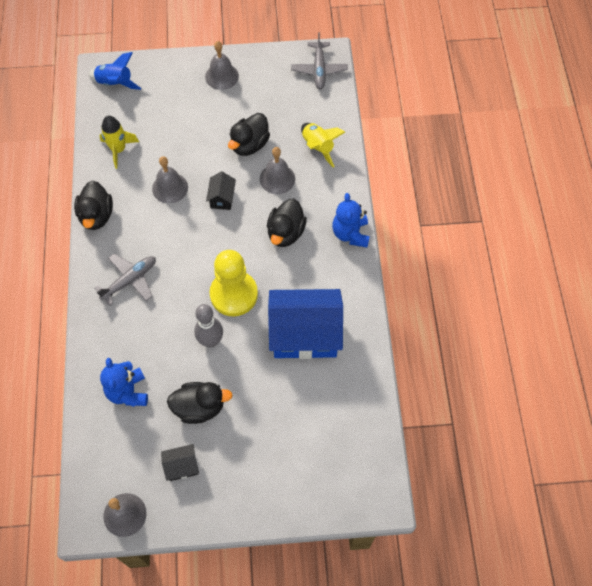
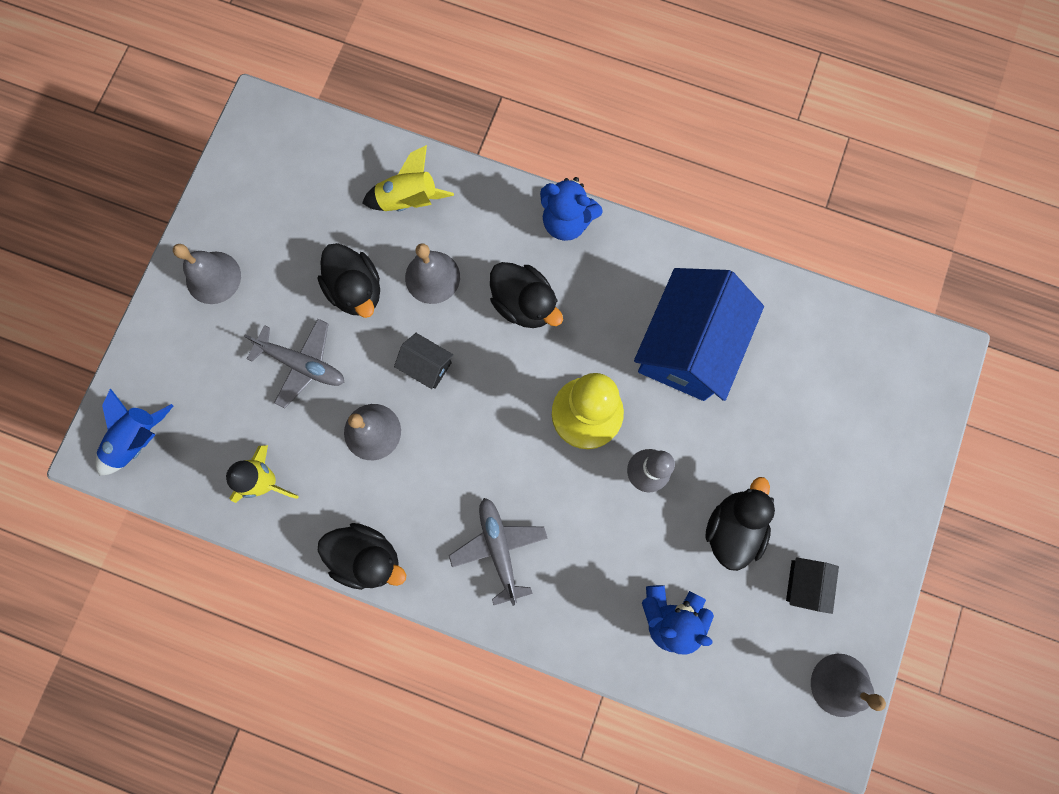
camera: 65 degrees left, 15 degrees up
(319, 70) = (278, 138): grey plane -> grey plane (303, 364)

